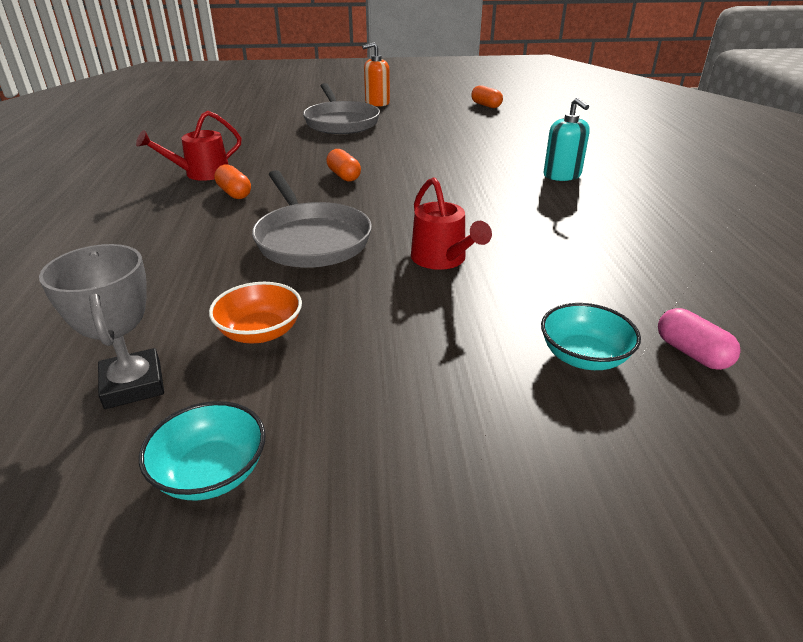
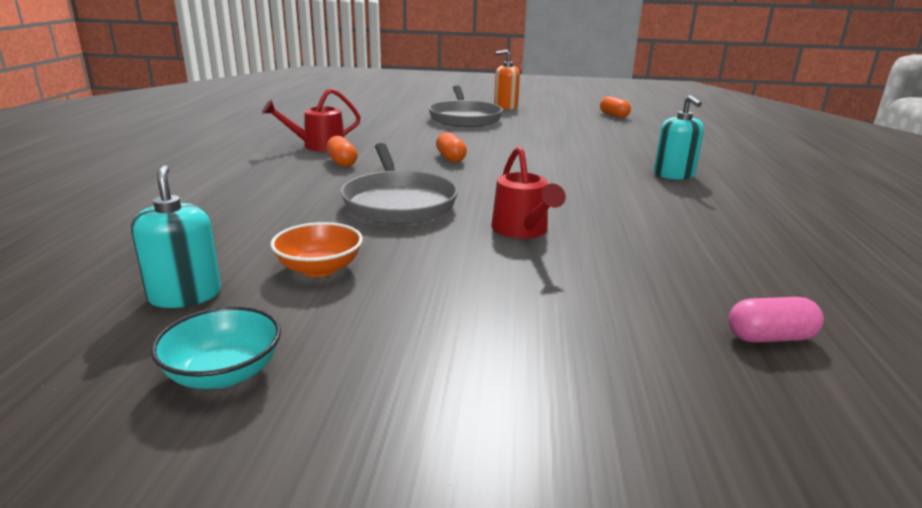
camera: 10 degrees right, 10 degrees down
(133, 384) = (185, 295): grey trophy -> turquoise soap dispenser
(583, 357) = (644, 326): turquoise bowl -> none
(691, 353) = (770, 337): pink capsule -> pink capsule turned 75 degrees counterclockwise

